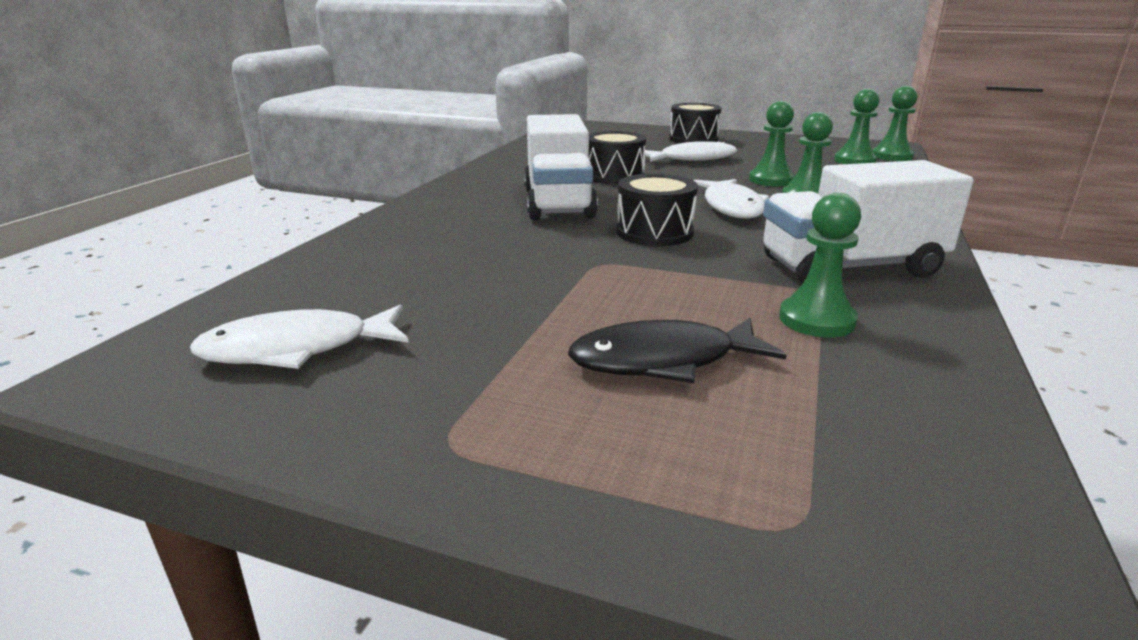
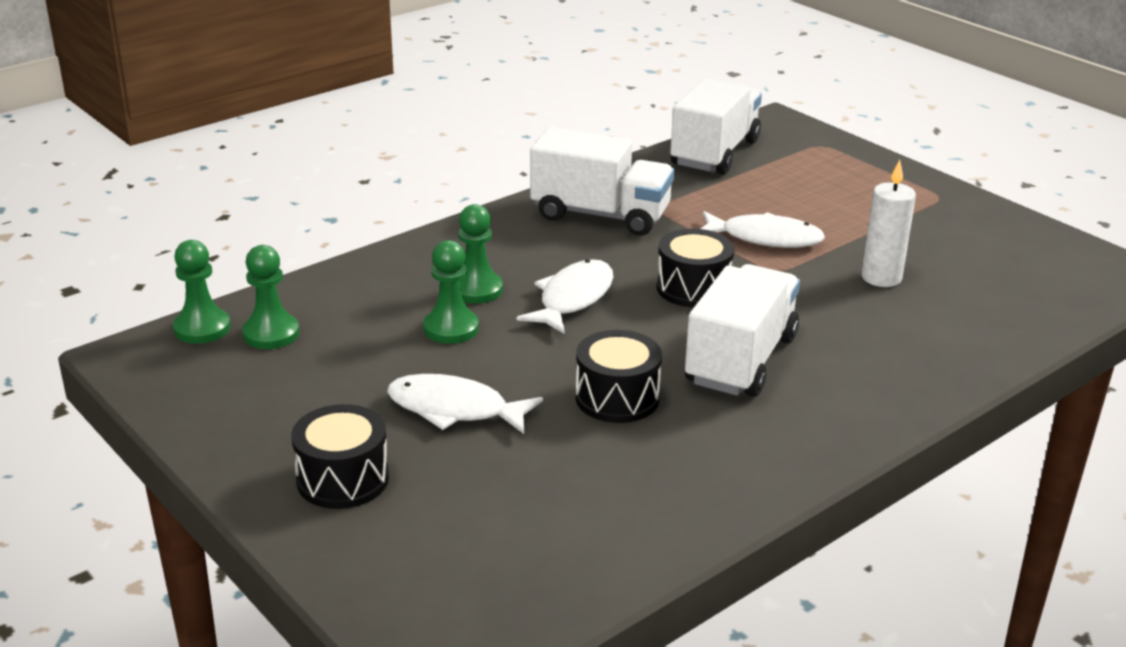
camera: 150 degrees left, 5 degrees up
(296, 349) = (1019, 260): white fish -> white fish (765, 238)
(482, 282) = (881, 278): none -> white candle
(663, 361) = (807, 199): black fish -> none
(816, 320) = (690, 194): green pawn -> none
(922, 411) = (715, 153): none -> white truck

